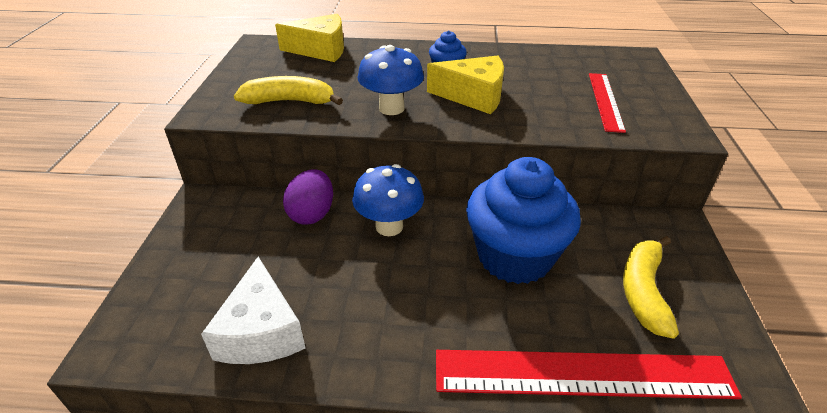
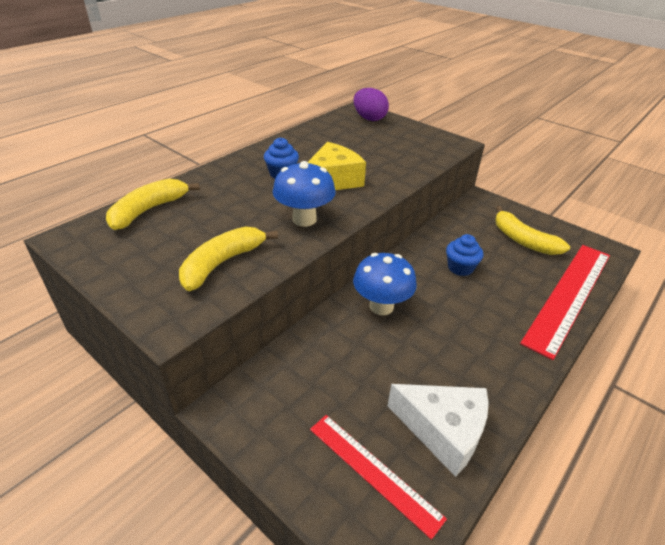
camera: 55 degrees left, 0 degrees up
(312, 214) = (325, 341): purple egg -> purple egg (369, 118)
(320, 50) = (148, 210): yellow cheese -> yellow banana
(514, 256) = (460, 268): blue cupcake -> blue cupcake, size x0.45
(605, 101) = (396, 144): red ruler -> red ruler (373, 471)

